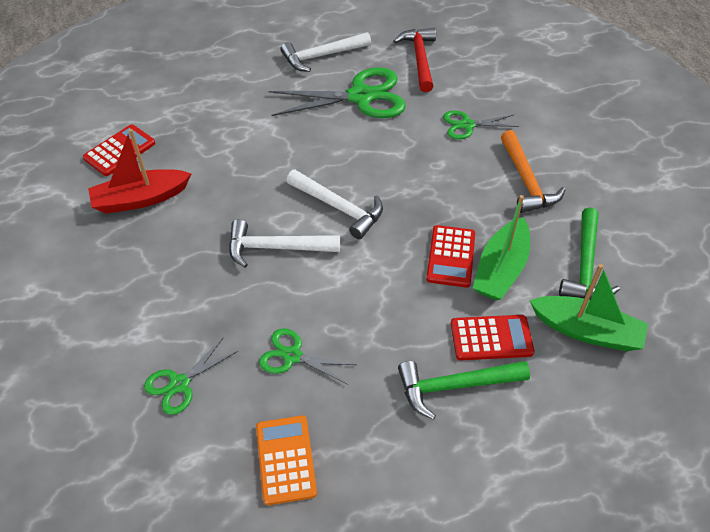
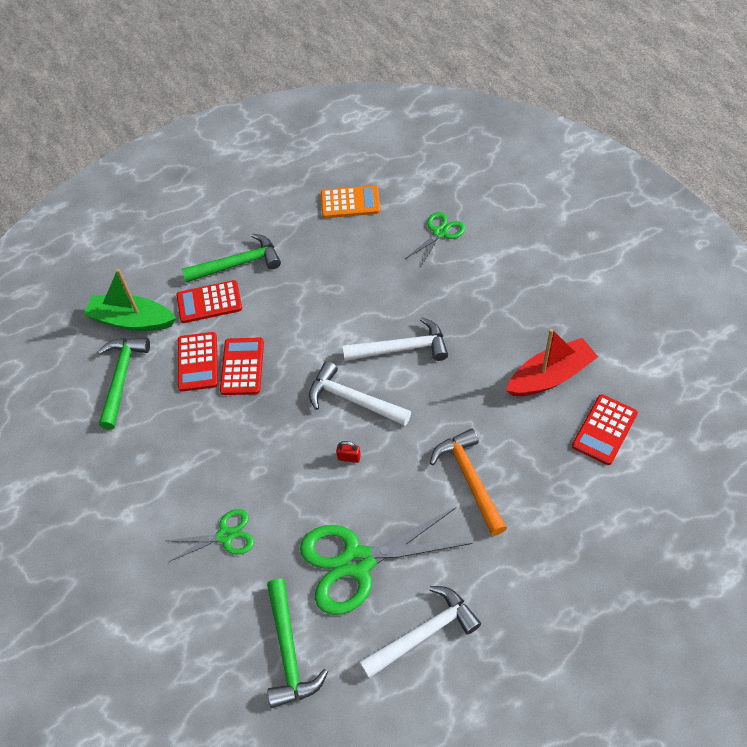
camera: 175 degrees right, 5 degrees up
(286, 459) = (350, 203): orange calculator -> orange calculator turned 75 degrees counterclockwise
(292, 356) = (363, 264): green scissors -> none
(353, 163) = (349, 457): none -> red padlock
(420, 59) = (289, 651): red hammer -> green hammer
(501, 269) = (198, 362): green boat -> red calculator
(526, 180) = (164, 465): orange hammer -> orange hammer (470, 479)

